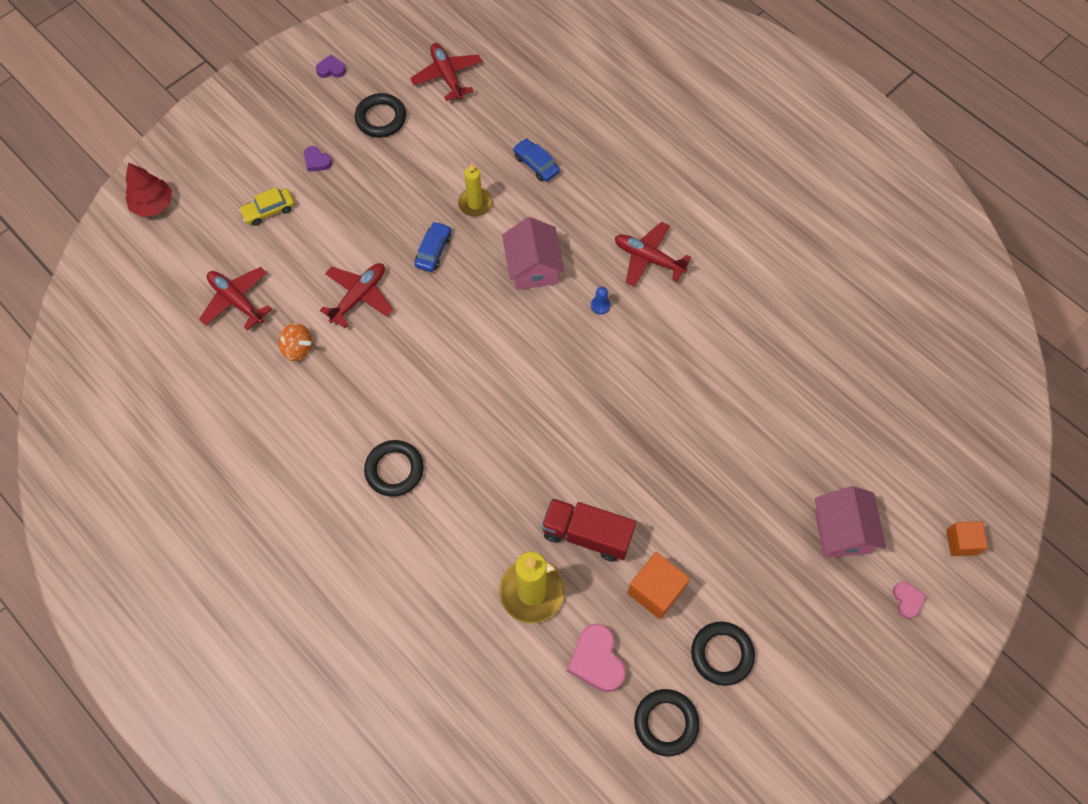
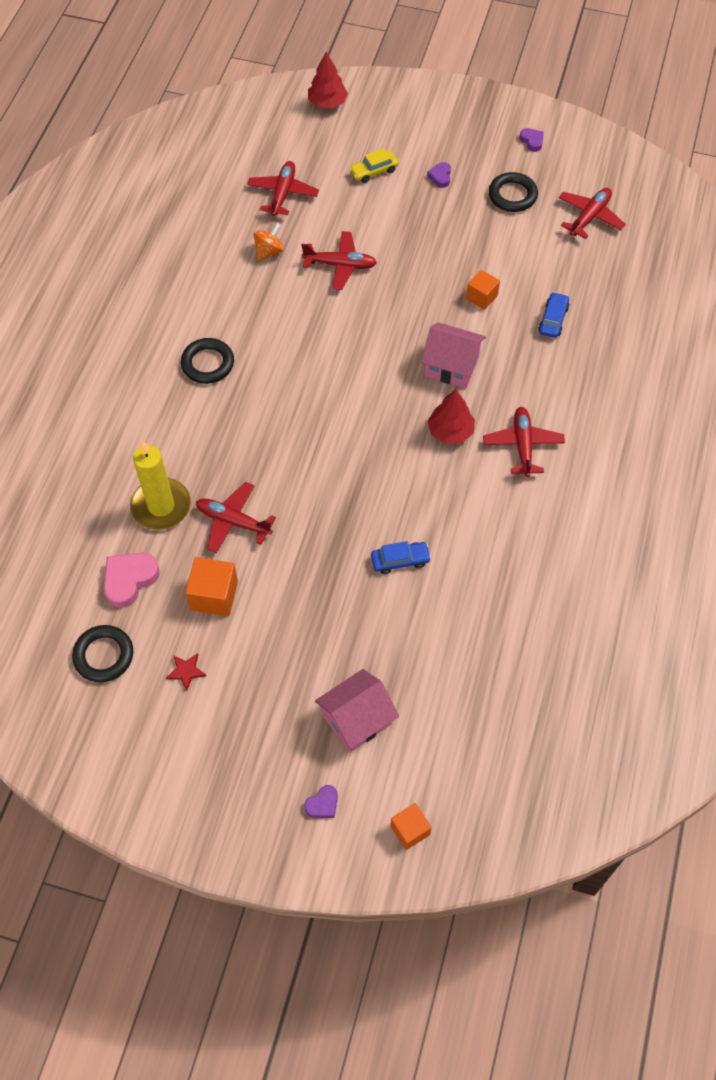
camera: 60 degrees right, 5 degrees down
(269, 210) = (374, 171): yellow car -> yellow car turned 60 degrees counterclockwise
(298, 348) = (269, 251): orange spinning top -> orange spinning top turned 135 degrees counterclockwise
(433, 251) = (416, 291): blue car -> blue car (400, 560)
(475, 203) = (481, 297): yellow candle -> orange cube
(533, 267) = (451, 366): pink house -> pink house turned 60 degrees clockwise
(587, 534) = (233, 521): red truck -> red plane
(600, 305) = (450, 431): blue pawn -> red tree
(722, 654) = (186, 671): black ring -> red star
(907, 600) = (322, 804): pink heart -> purple heart

